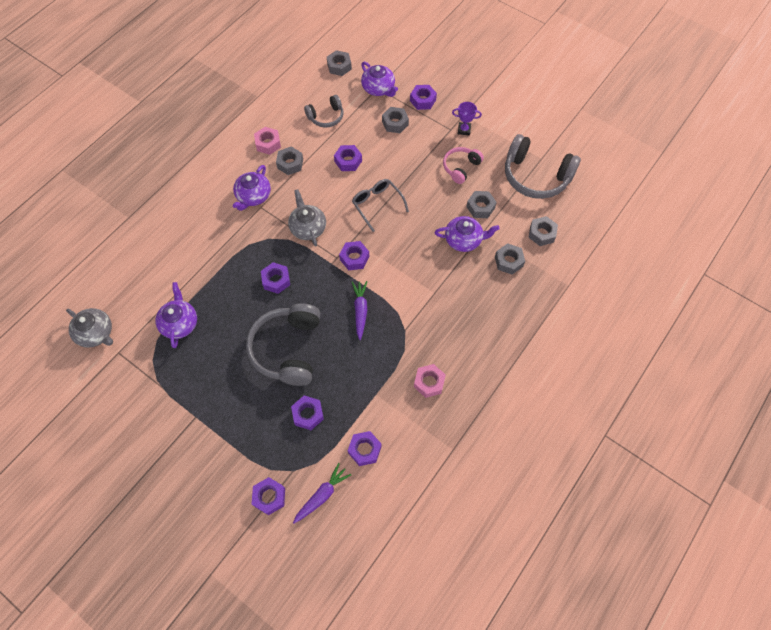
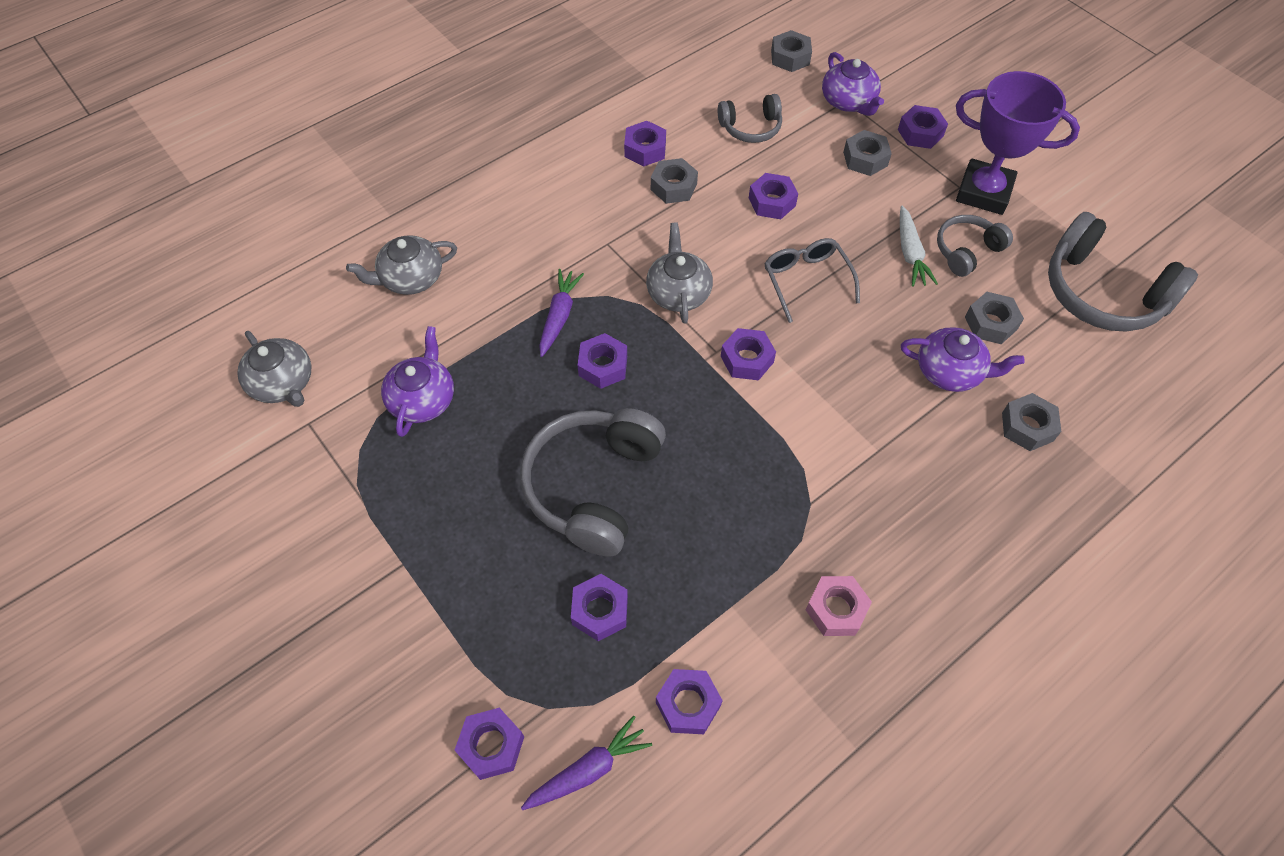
camera: 15 degrees right, 5 degrees down
(152, 253) = (411, 278): none -> grey teapot
(253, 196) = (600, 224): purple teapot -> none
(268, 143) = (645, 149): pink nut -> purple nut
(360, 311) = (737, 450): purple carrot -> purple carrot (559, 316)
(430, 175) = (910, 253): none -> white carrot
(461, 167) = (966, 251): pink headphones -> grey headphones
(464, 130) = (983, 192): purple trophy -> purple trophy, size x2.20
(542, 233) = (1098, 392): grey nut -> none

